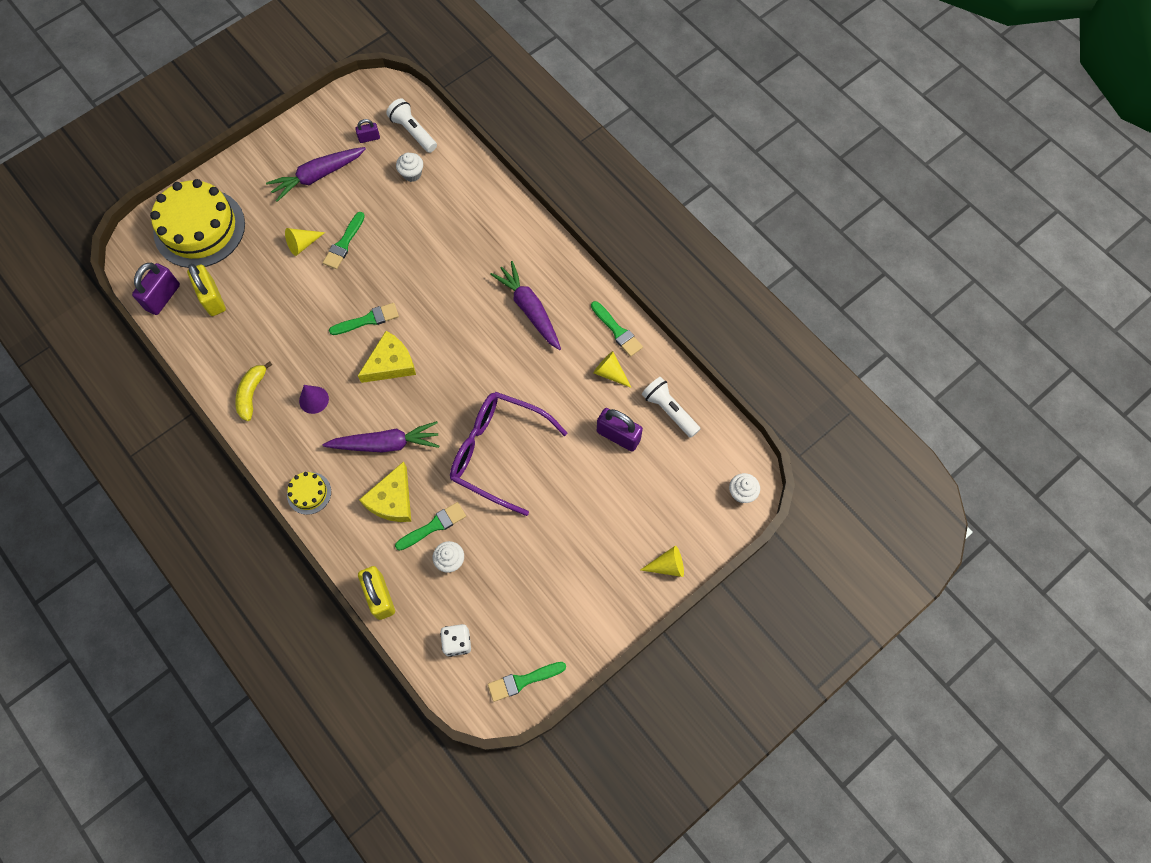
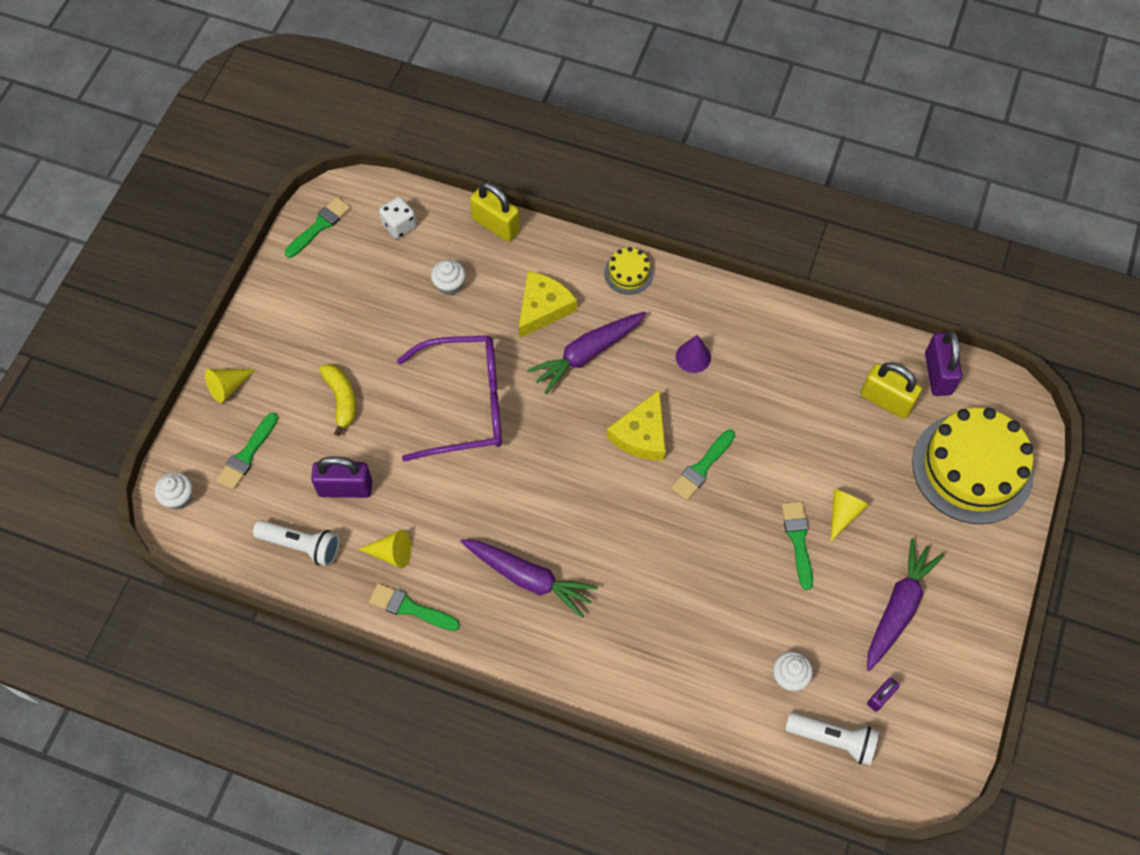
camera: 150 degrees right, 5 degrees down
(252, 393) = (760, 330): yellow banana -> yellow banana (341, 399)
(392, 500) = (543, 308): yellow cheese -> yellow cheese turned 45 degrees clockwise
(434, 526) = (486, 306): green brush -> green brush (247, 455)

